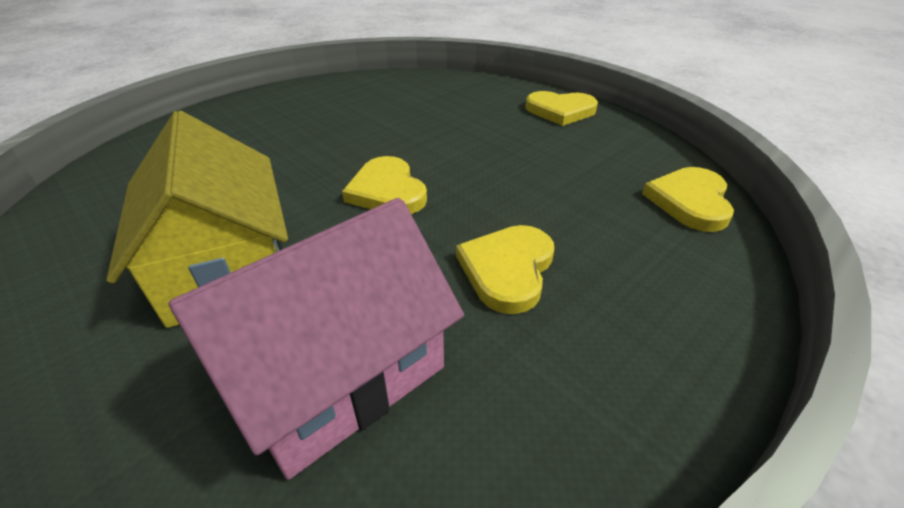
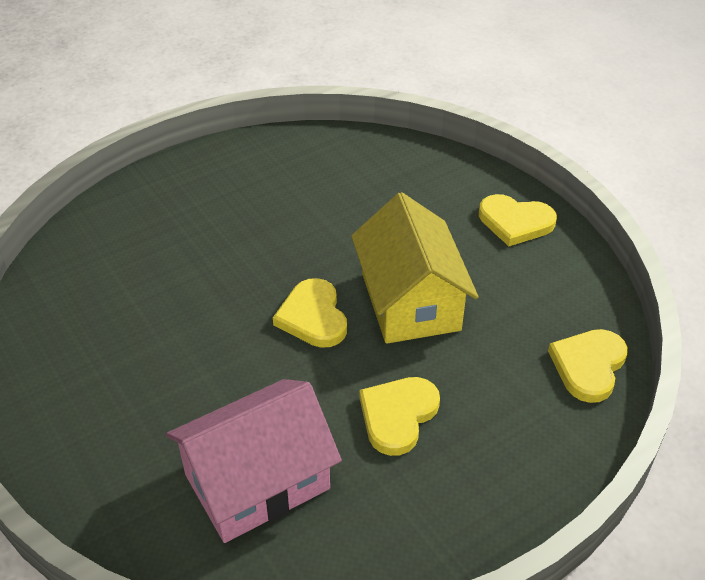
camera: 10 degrees right, 5 degrees up
(227, 265) = (177, 380): yellow house -> yellow house (410, 301)

